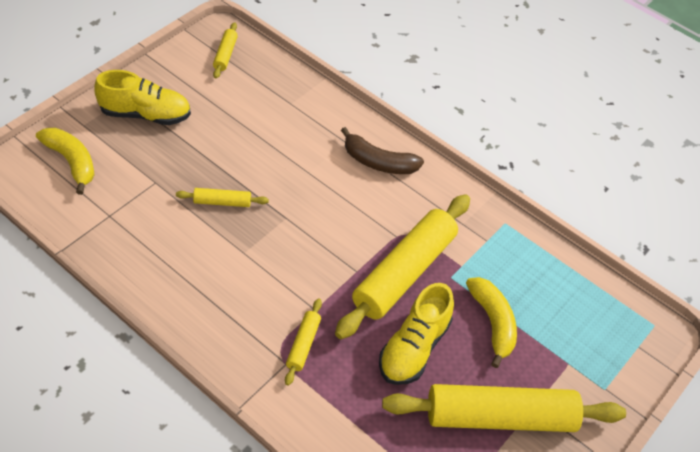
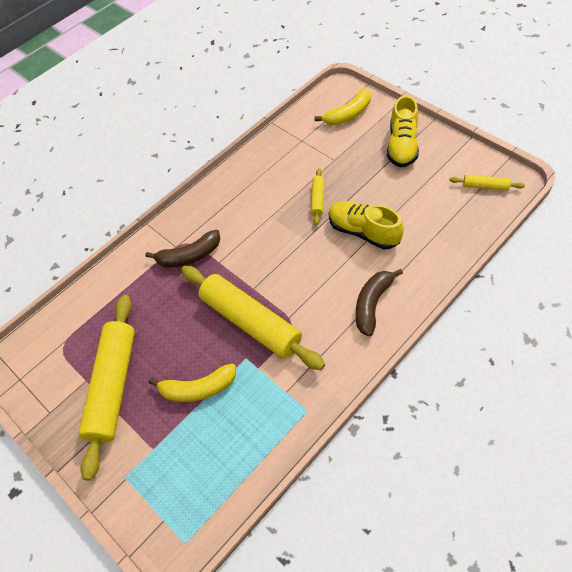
camera: 105 degrees right, 5 degrees up
(303, 345) = (189, 256): yellow rolling pin -> brown banana
(414, 348) = (180, 327): yellow shoe -> yellow shoe (363, 232)

